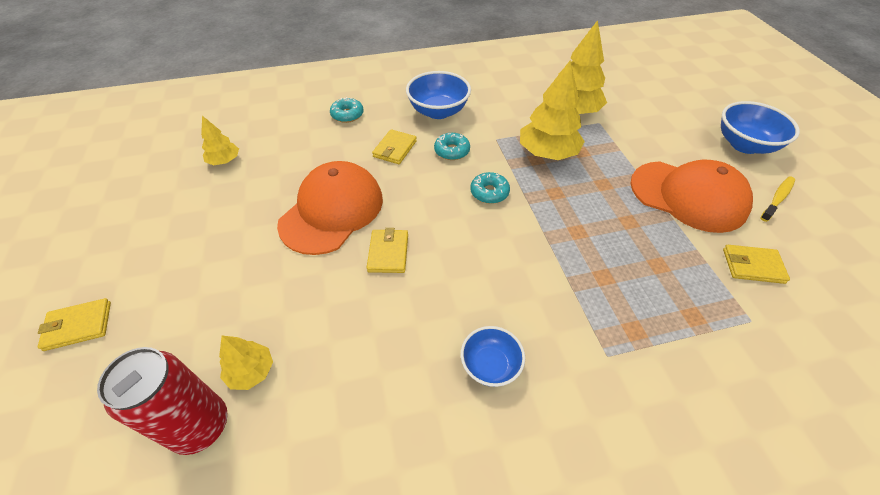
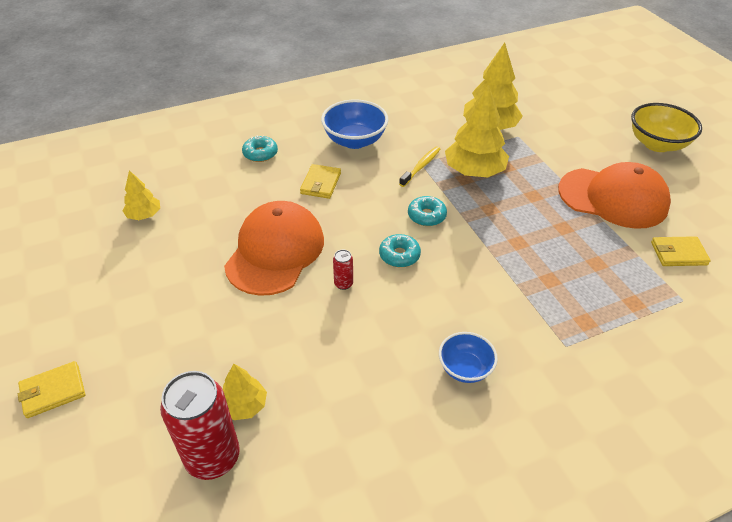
camera: 10 degrees left, 5 degrees down
(388, 253) = (343, 284): yellow wallet -> red can
(452, 151) = (379, 179): turquoise donut -> turquoise donut (399, 255)
(744, 145) = (657, 144): blue bowl -> yellow bowl
(777, 198) = (692, 191): yellow toothbrush -> yellow toothbrush (421, 166)

